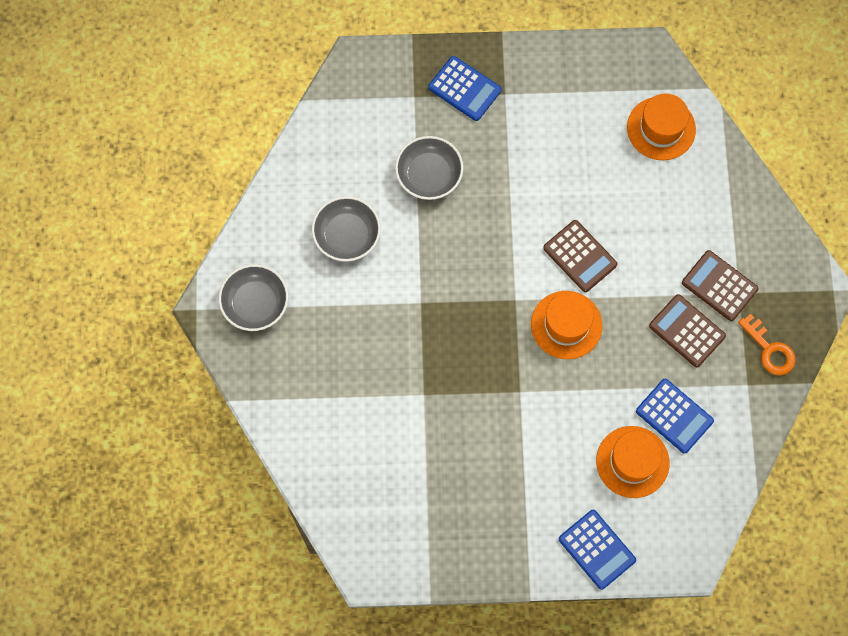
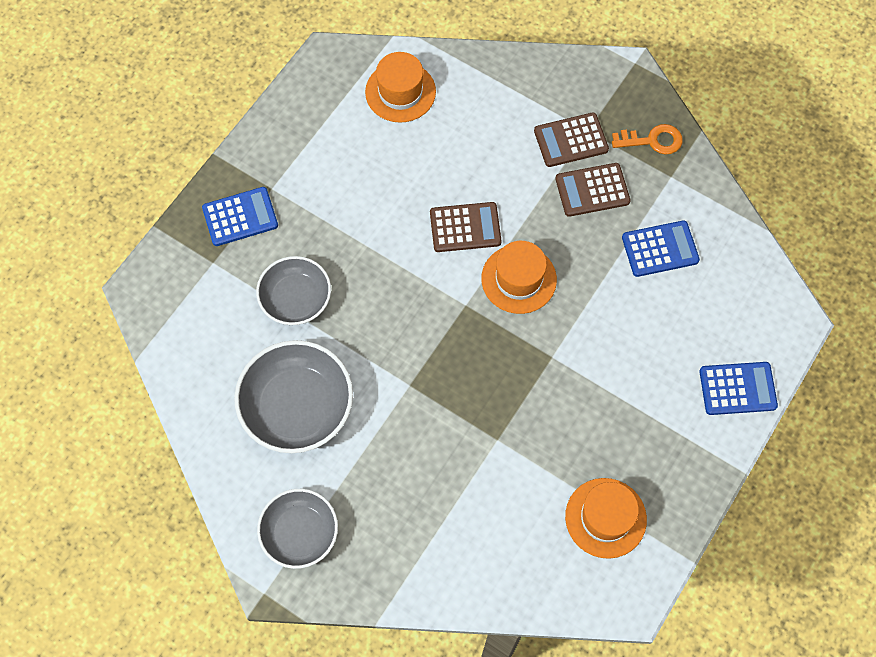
camera: 55 degrees left, 5 degrees down
(347, 235) = (297, 406): grey bowl -> grey bowl, size x1.51
(632, 462) = (678, 308): orange hat -> orange hat (605, 518)

